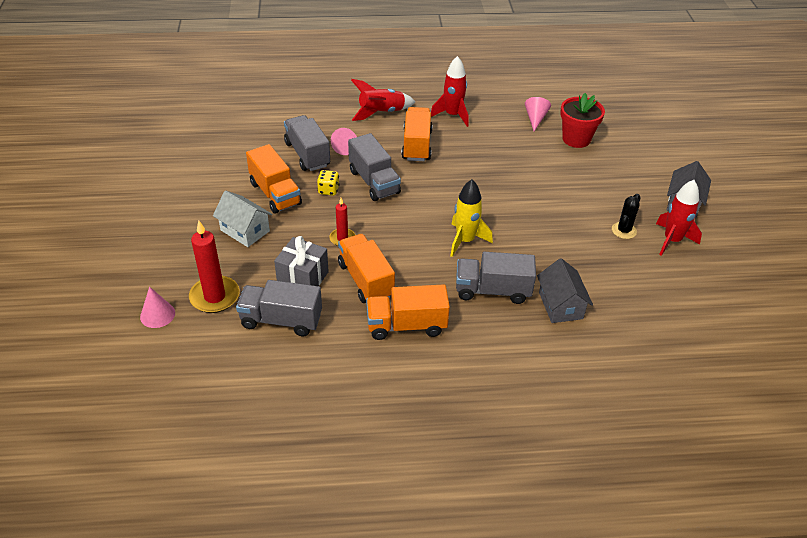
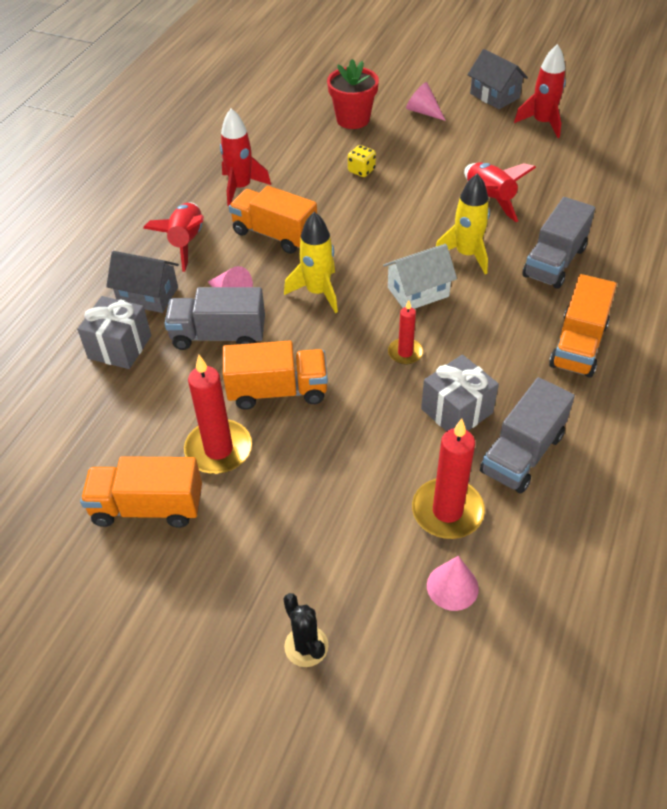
camera: 60 degrees left, 5 degrees up
(216, 186) = (218, 449): none -> red candle
(245, 230) = (333, 443): white house -> white house (418, 292)
(274, 121) = (120, 347): none -> grey gift
(328, 190) = (306, 337): yellow dice -> yellow dice (361, 170)
(366, 280) = (489, 355): orange truck -> orange truck (148, 507)
(374, 182) = (318, 292): grey truck -> yellow rocket
(535, 119) = (297, 132): pink cone -> pink cone (423, 112)
(541, 236) = (489, 199): none -> red rocket
(560, 305) = (597, 224): grey house -> grey house (148, 295)
(624, 230) = (512, 145): black cactus -> black cactus (306, 646)

